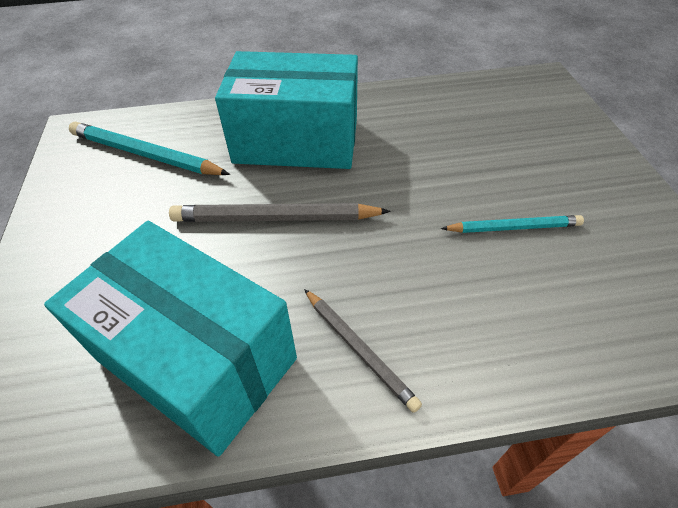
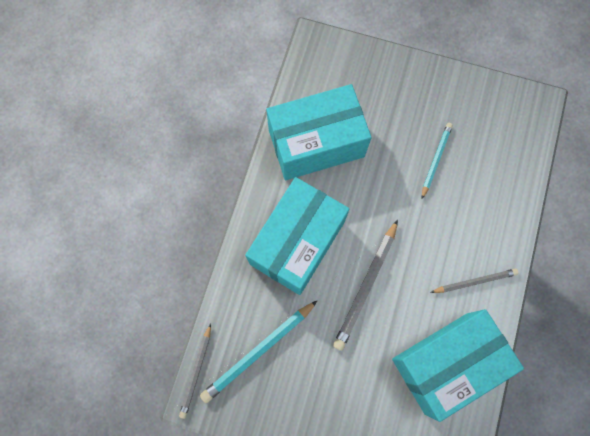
camera: 65 degrees left, 25 degrees up
(107, 120) = (196, 372): none -> grey pencil
(429, 116) = (316, 143): none -> turquoise box

